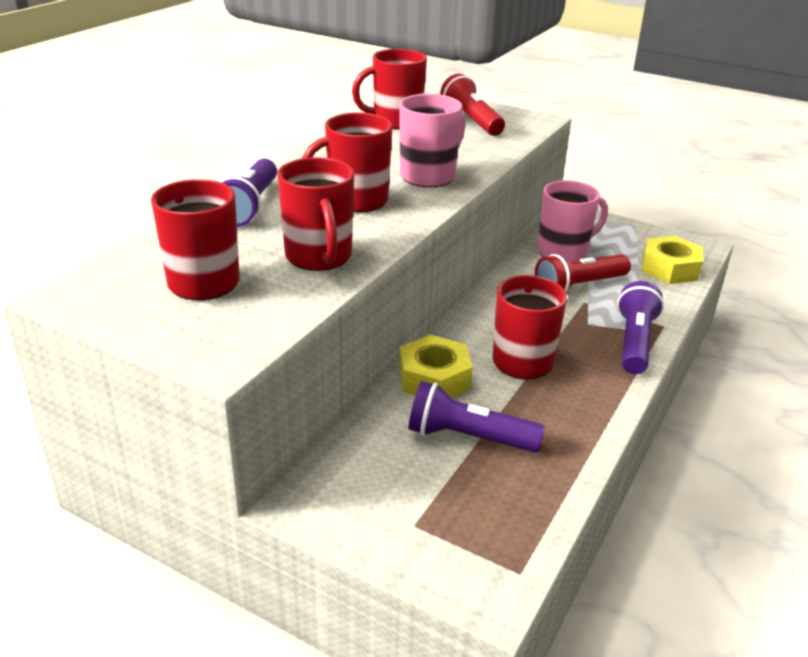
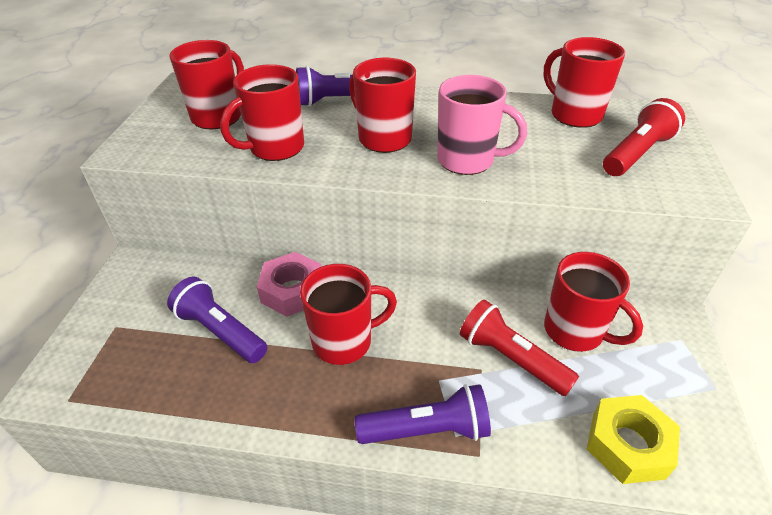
camera: 70 degrees right, 10 degrees up
(434, 378) = (292, 291): yellow nut -> pink nut
(468, 437) = (220, 331): purple flashlight -> purple flashlight turned 45 degrees counterclockwise
(564, 252) = (575, 331): pink mug -> red mug

